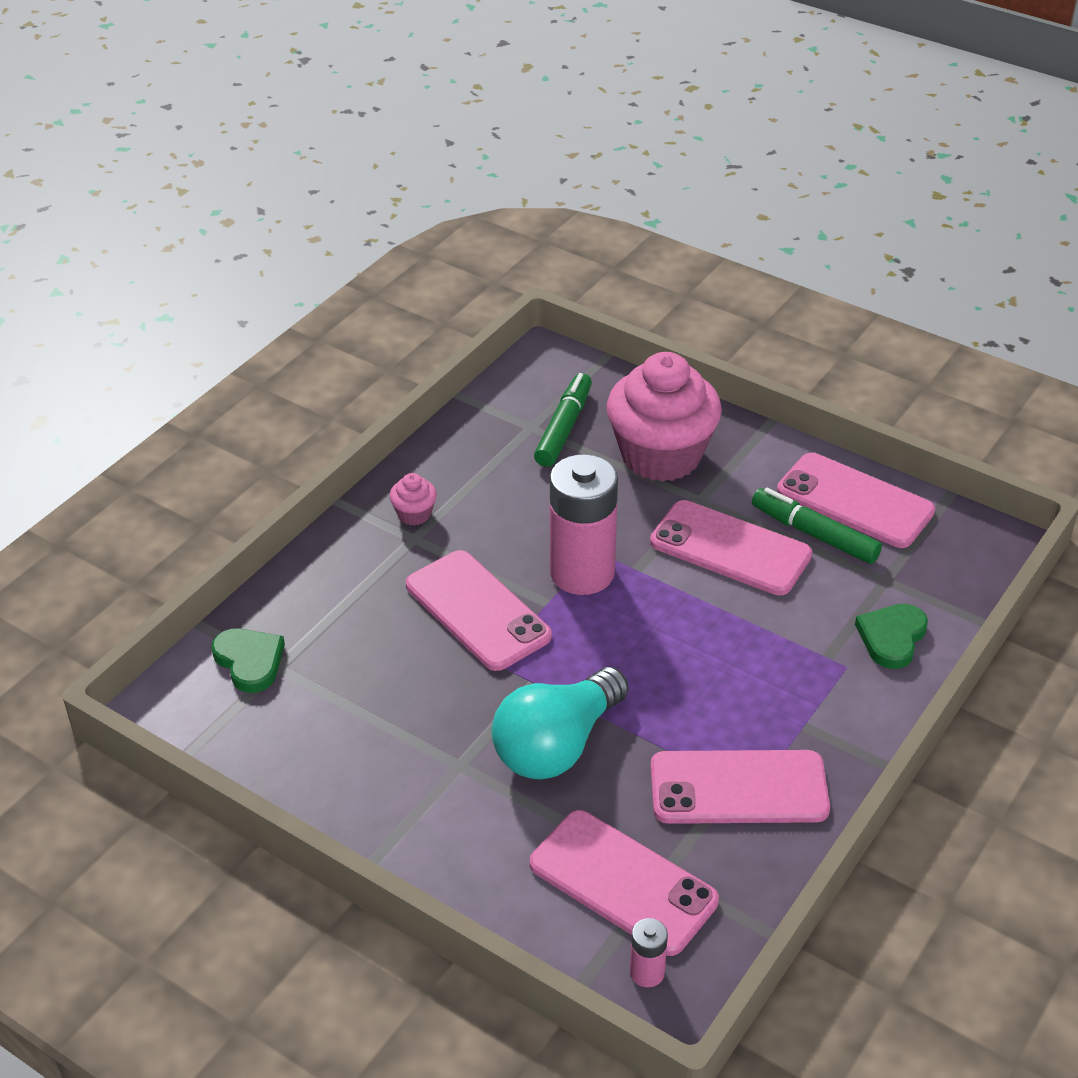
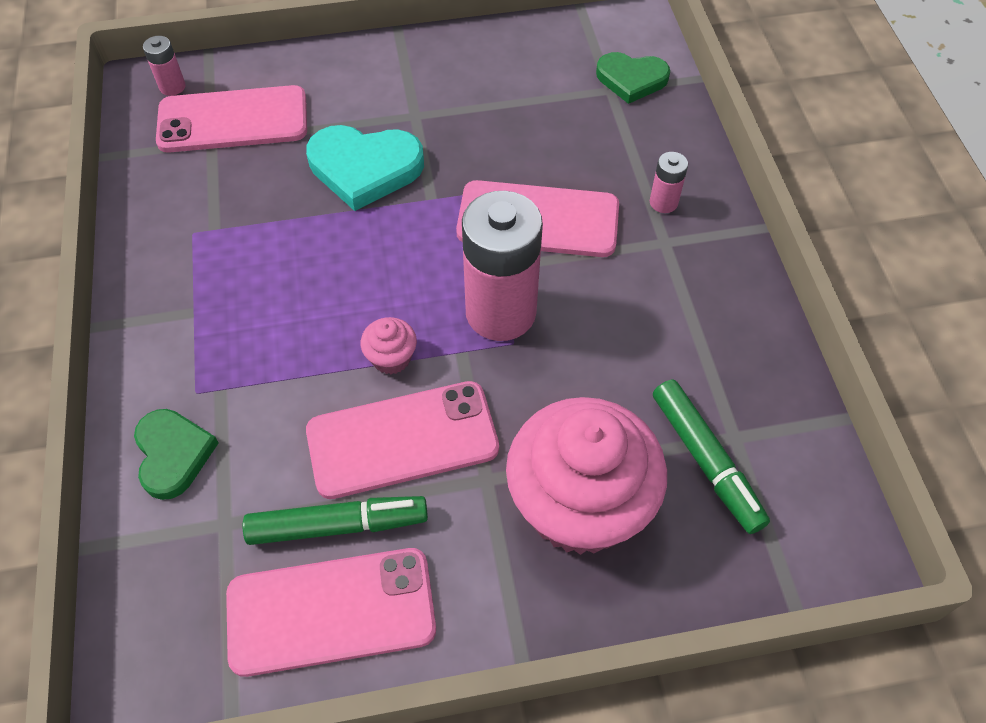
camera: 135 degrees right, 15 degrees up
(376, 560) = (663, 202): none -> pink battery
(414, 514) = (694, 261): pink cupcake -> pink cupcake (391, 358)
(557, 746) = (365, 168): turquoise light bulb -> turquoise heart
(738, 788) = (206, 228): pink phone -> none

